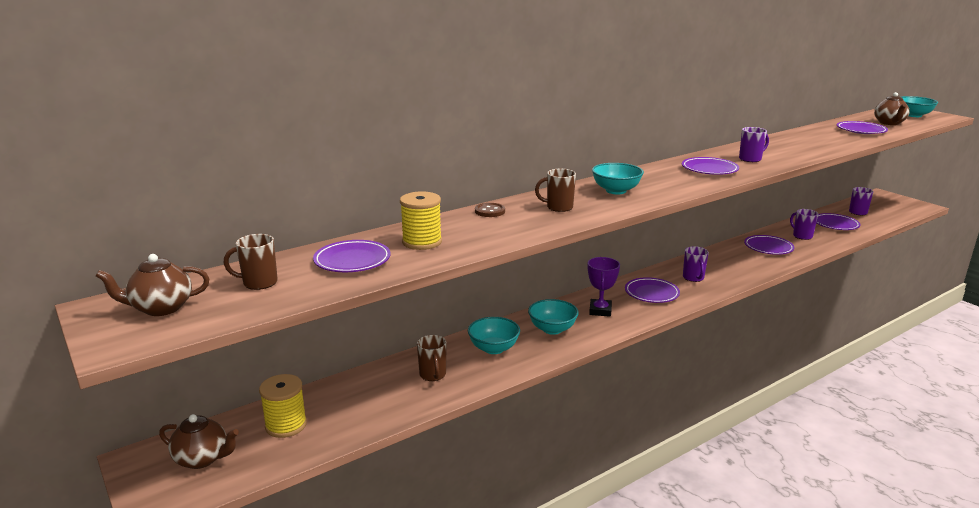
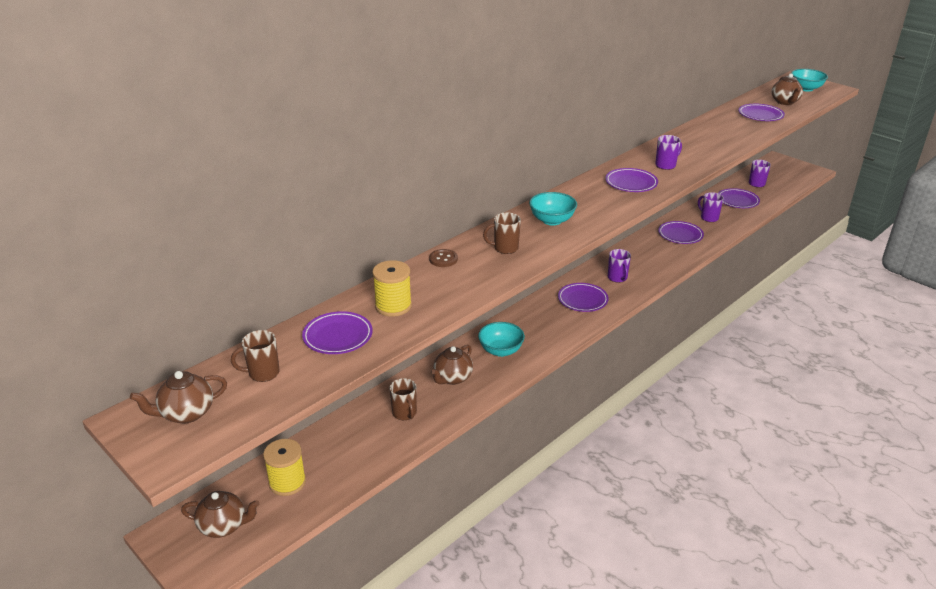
camera: 10 degrees left, 10 degrees up
(493, 348) = (452, 378): turquoise bowl -> brown teapot
(600, 310) = (540, 325): purple trophy -> none

